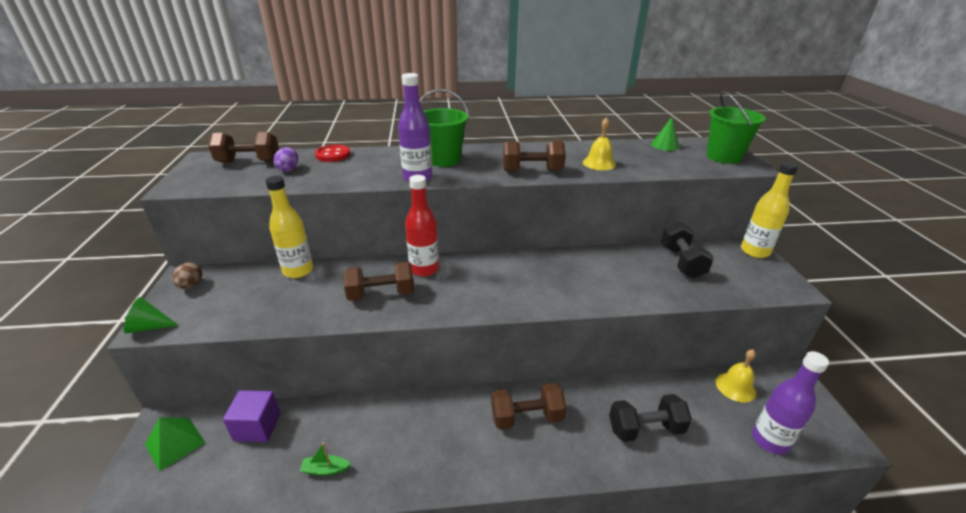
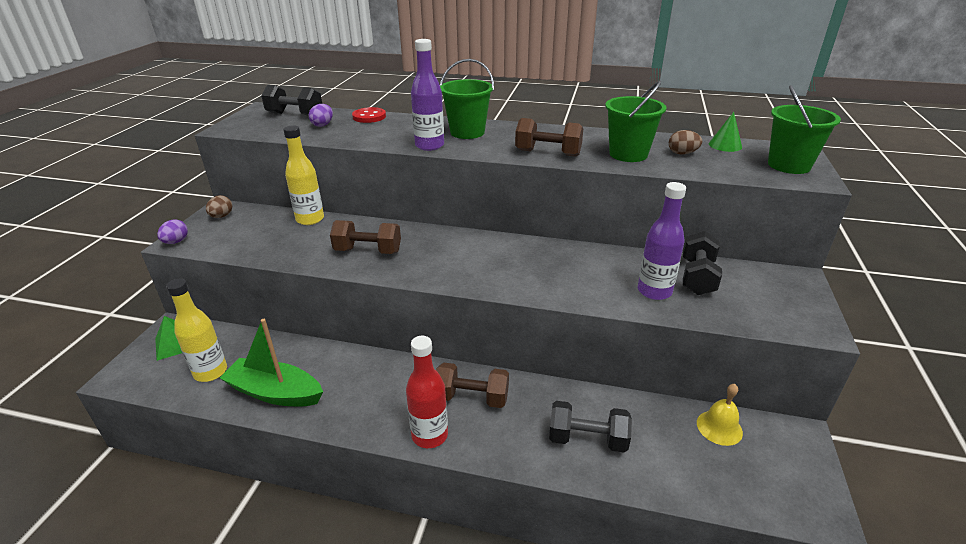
camera: 20 degrees right, 0 degrees up
(149, 327) = (176, 242): green cone -> purple egg
(248, 162) = (295, 115): brown dumbbell -> black dumbbell
(257, 427) = (240, 346): purple cube -> none
(325, 469) = (275, 393): green boat -> green boat, size x2.42
(424, 269) = (419, 237): red bottle -> red bottle (429, 435)
(599, 163) = (628, 154): yellow bell -> green bucket
(640, 157) = (682, 153): none -> brown egg
(754, 251) = (800, 282): yellow bottle -> yellow bottle (210, 372)
(769, 440) = (724, 488): purple bottle -> purple bottle (654, 291)

